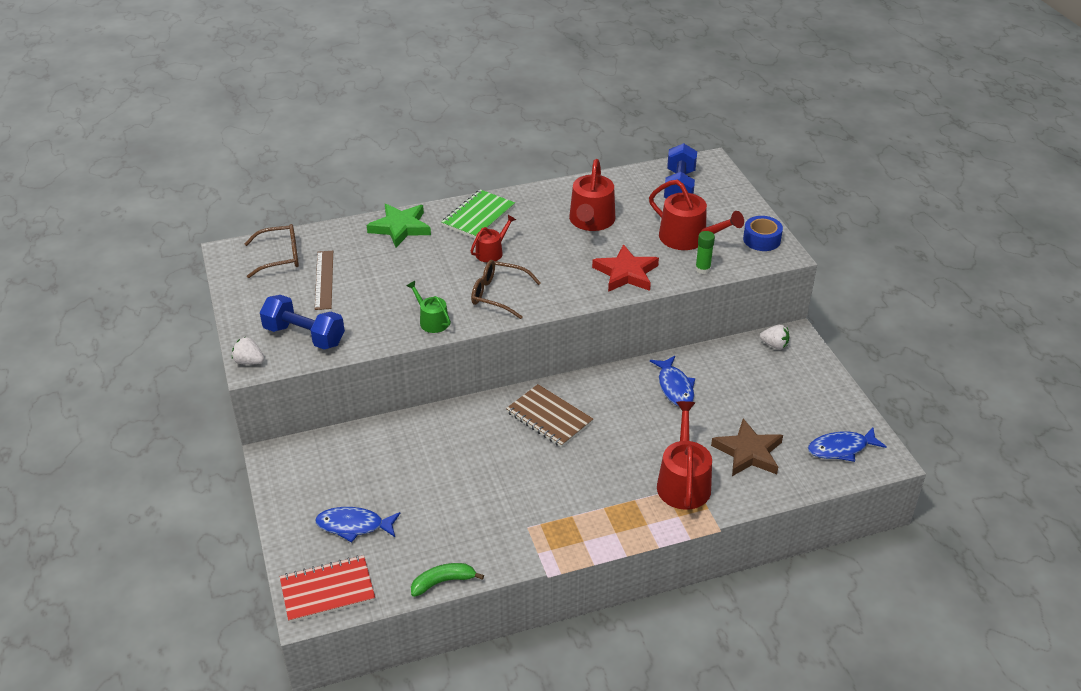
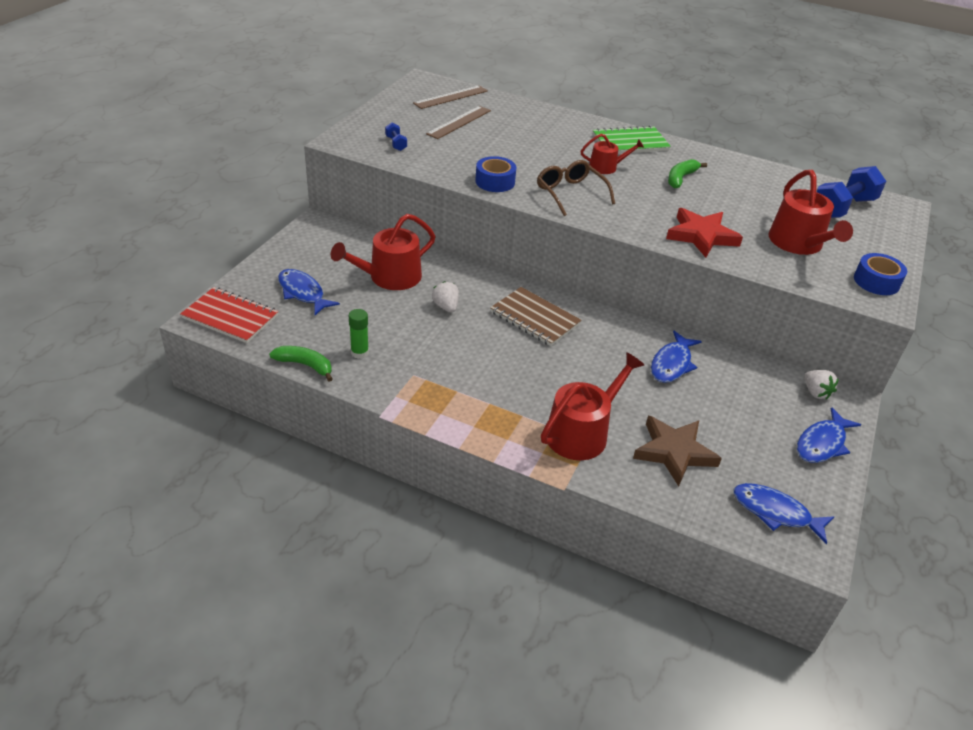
camera: 40 degrees right, 0 degrees up
(249, 361) = (340, 138): white strawberry -> white strawberry (446, 307)
(280, 257) = (450, 97): brown glasses -> brown ruler
(304, 336) = (396, 144): blue dumbbell -> blue dumbbell, size x0.45
(400, 227) = (559, 121): green star -> none
(431, 321) = (495, 181): green watering can -> blue tape
(549, 417) = (534, 318): brown notebook -> brown notebook turned 45 degrees counterclockwise
(553, 228) = (681, 178): none -> green banana
(591, 221) = (722, 189): red watering can -> red watering can (389, 277)
(702, 269) = (780, 270): green glue stick -> green glue stick (359, 352)
(815, 380) = (822, 443): none -> blue fish

